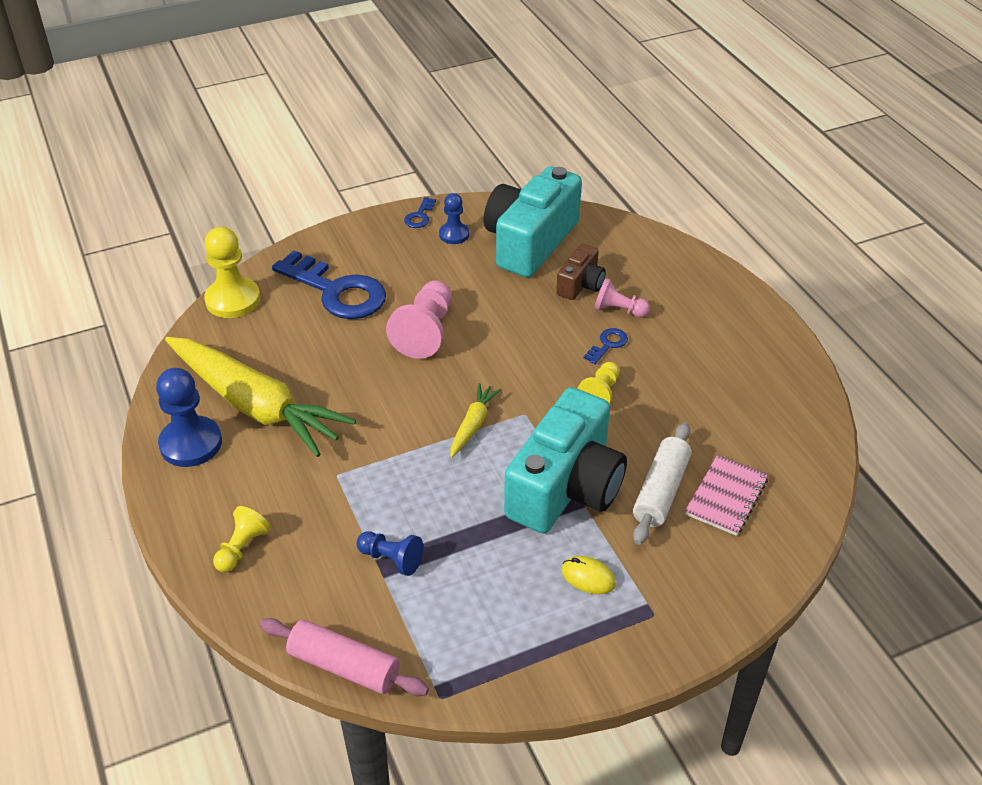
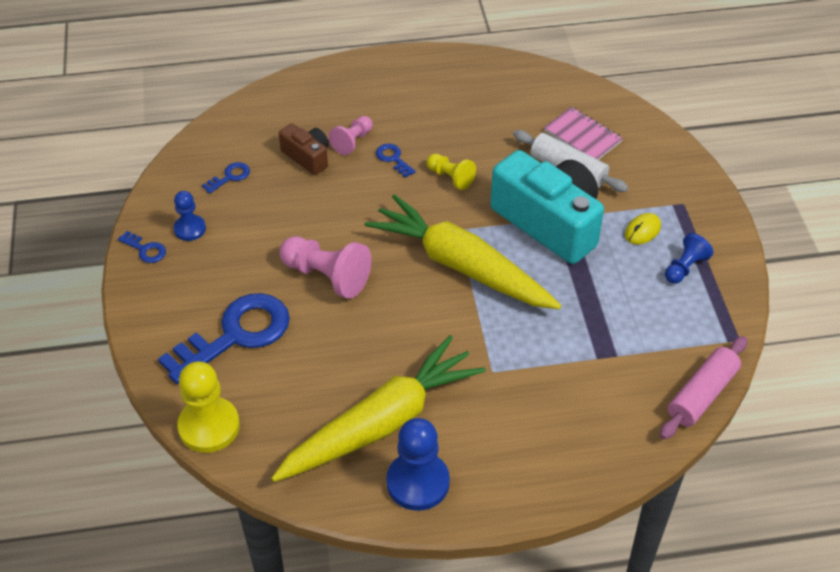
camera: 75 degrees left, 5 degrees up
(242, 548) = (563, 452): yellow pawn -> none
(391, 559) = (599, 347): blue pawn -> blue pawn (685, 268)
(473, 425) = (461, 266): yellow carrot -> yellow carrot, size x2.31
(530, 242) = (230, 177): turquoise camera -> blue key

